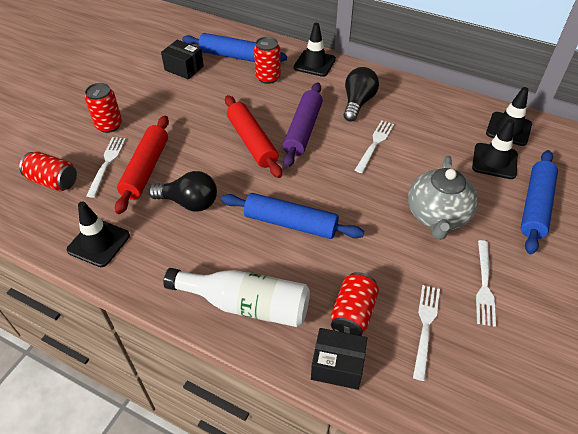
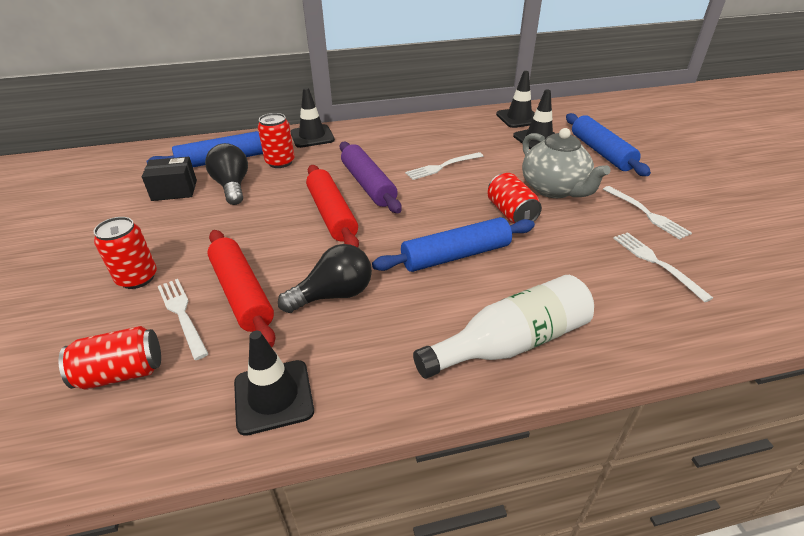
camera: 40 degrees left, 10 degrees down
(252, 142) = (332, 214): red rolling pin -> red rolling pin turned 45 degrees clockwise
(337, 365) = (647, 334): black box -> none
(352, 313) = (599, 289): red can -> red can (511, 213)
(358, 103) = (388, 147): black light bulb -> black light bulb (232, 186)
(375, 144) = (442, 167): white fork -> white fork turned 105 degrees counterclockwise

